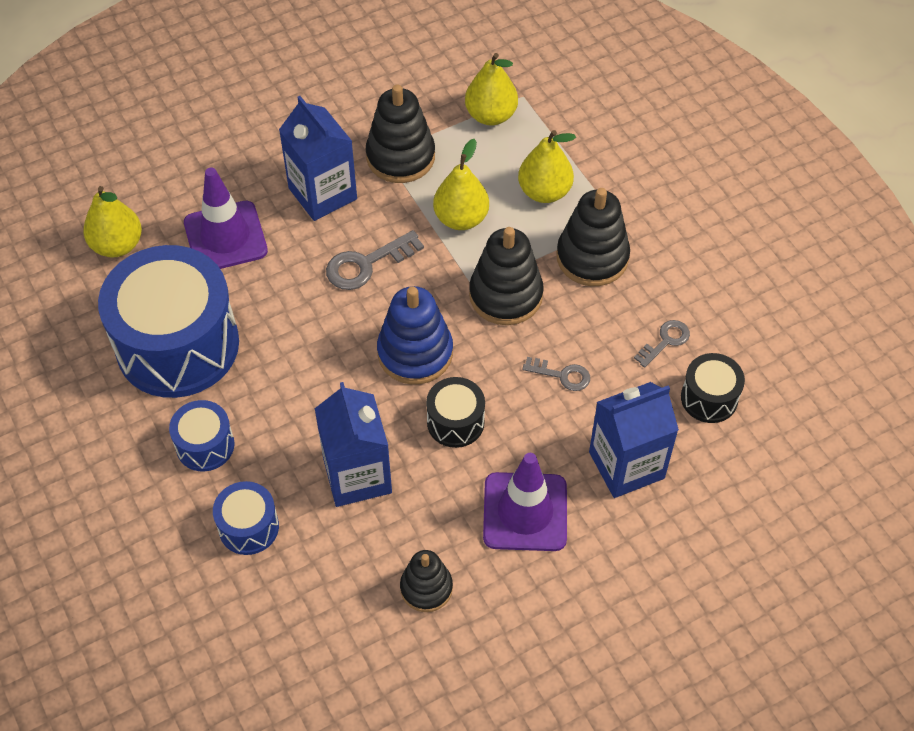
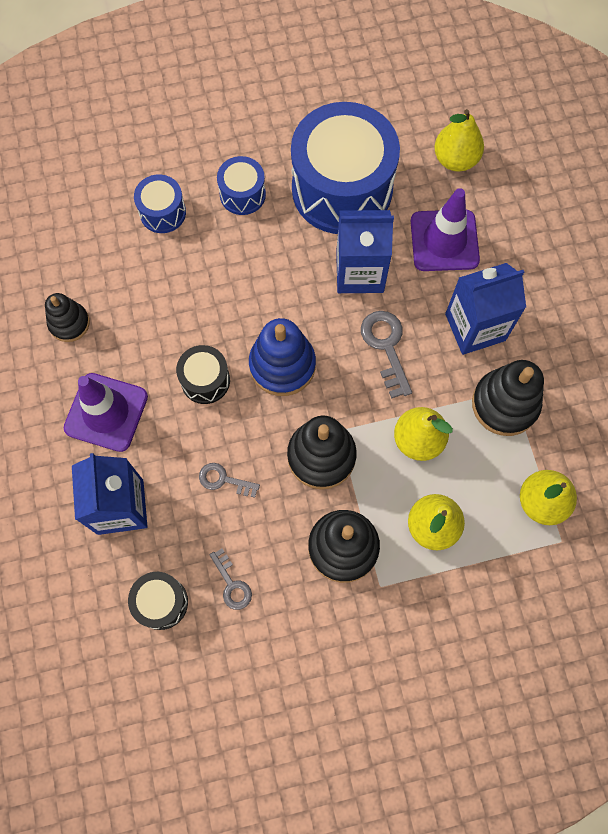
camera: 105 degrees right, 15 degrees up
(357, 475) = (181, 295): blue carton -> blue carton (359, 272)
(562, 375) = (224, 480): grey key -> grey key turned 75 degrees clockwise

